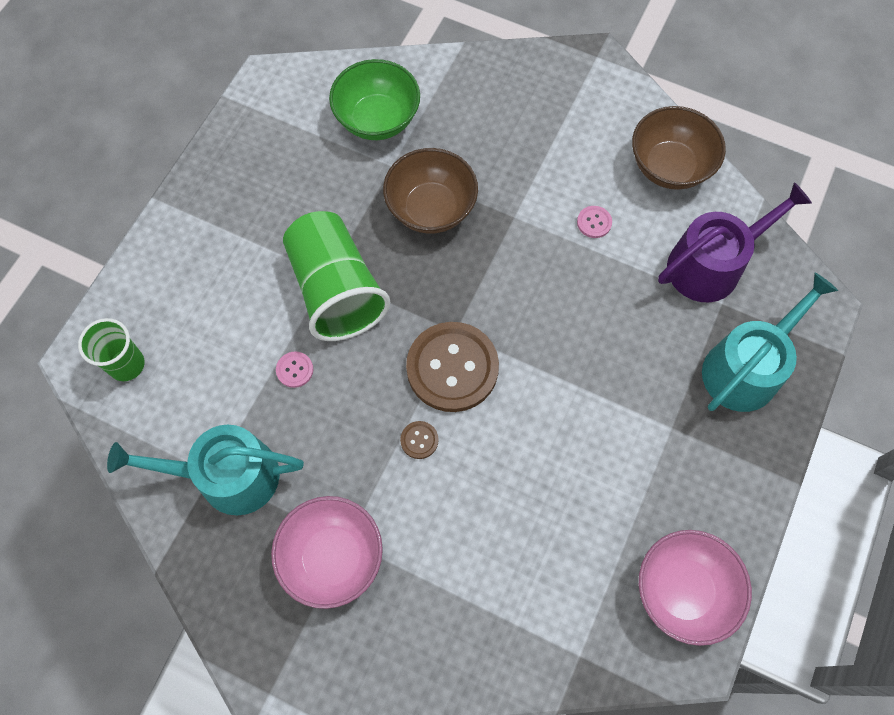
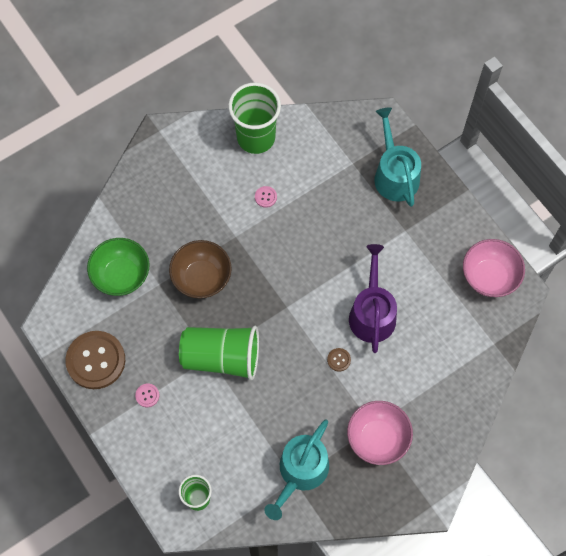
camera: 60 degrees left, 0 degrees up
(294, 370) = (258, 405): pink button -> pink button (147, 395)
(452, 368) = (307, 320): brown button -> brown button (96, 360)
(669, 166) = (256, 138): brown bowl -> green cup
(712, 264) = (327, 154): purple watering can -> purple watering can (372, 313)

